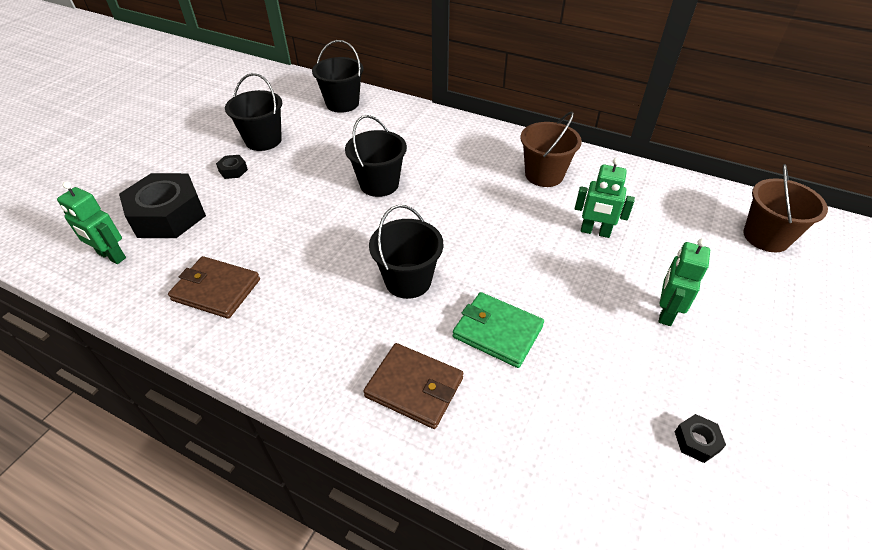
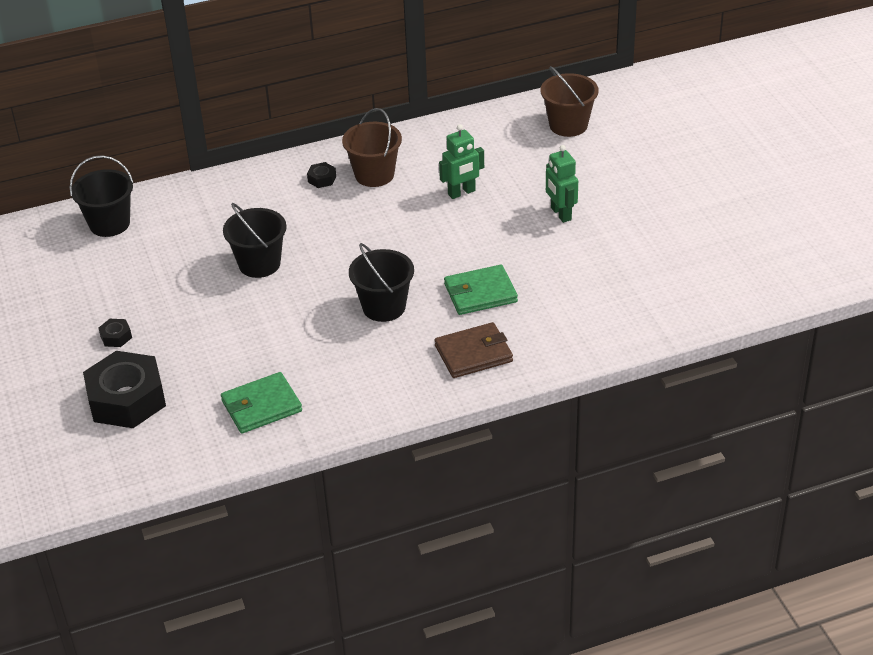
camera: 45 degrees left, 5 degrees down
(111, 256) = (138, 450): green robot -> none
(216, 290) = (261, 406): brown wallet -> green wallet
(263, 140) = (95, 299): black bucket -> none
(696, 441) = (643, 268): black nut -> black nut (322, 179)

